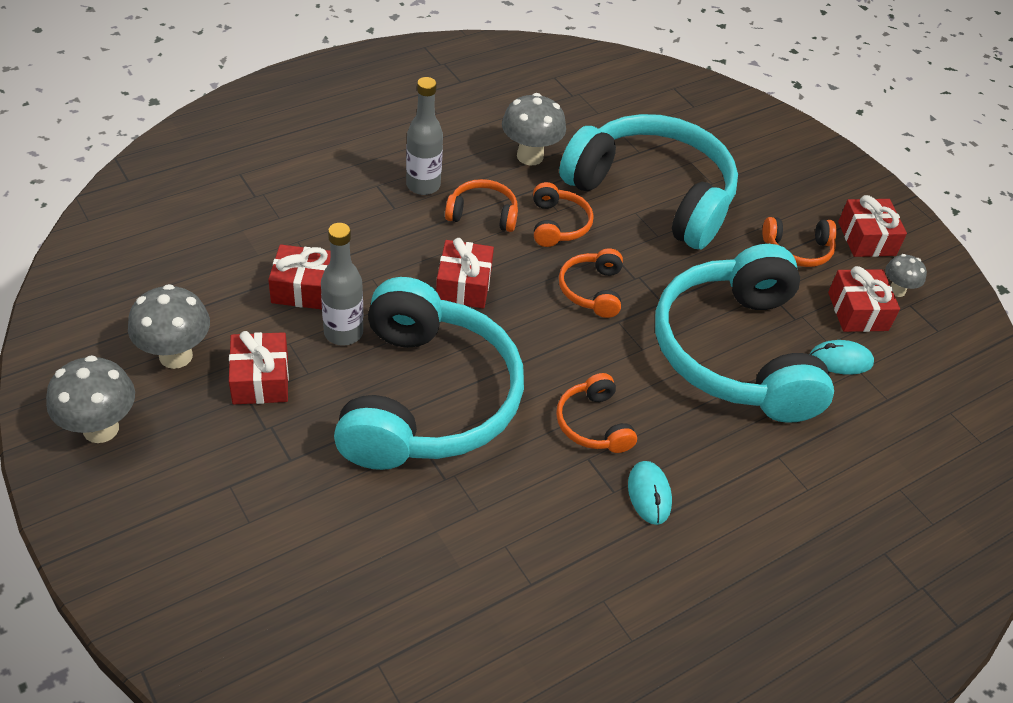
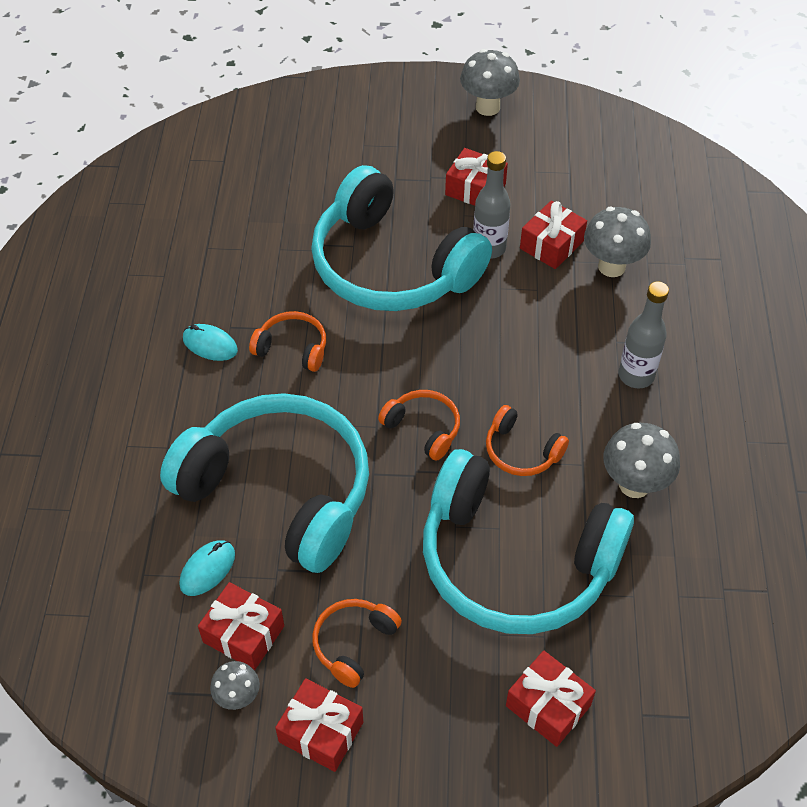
camera: 130 degrees right, 5 degrees up
(176, 356) = (528, 157): grey mushroom -> grey mushroom (611, 267)
(463, 285) = (490, 342): red gift -> red gift (548, 705)
(483, 214) = (570, 400): orange headphones -> none
(652, 194) = (515, 561): turquoise headphones -> turquoise headphones turned 45 degrees clockwise

